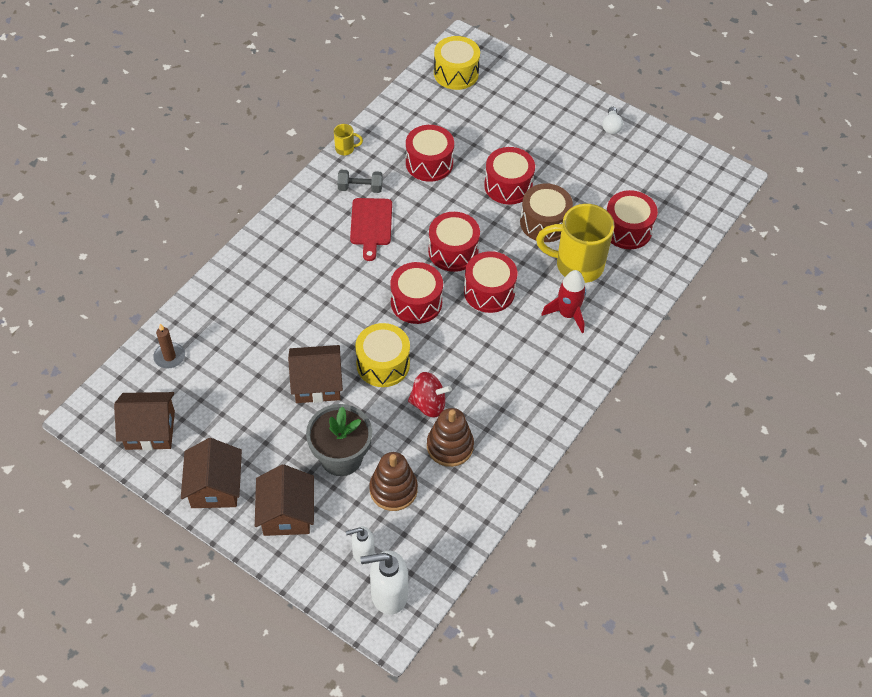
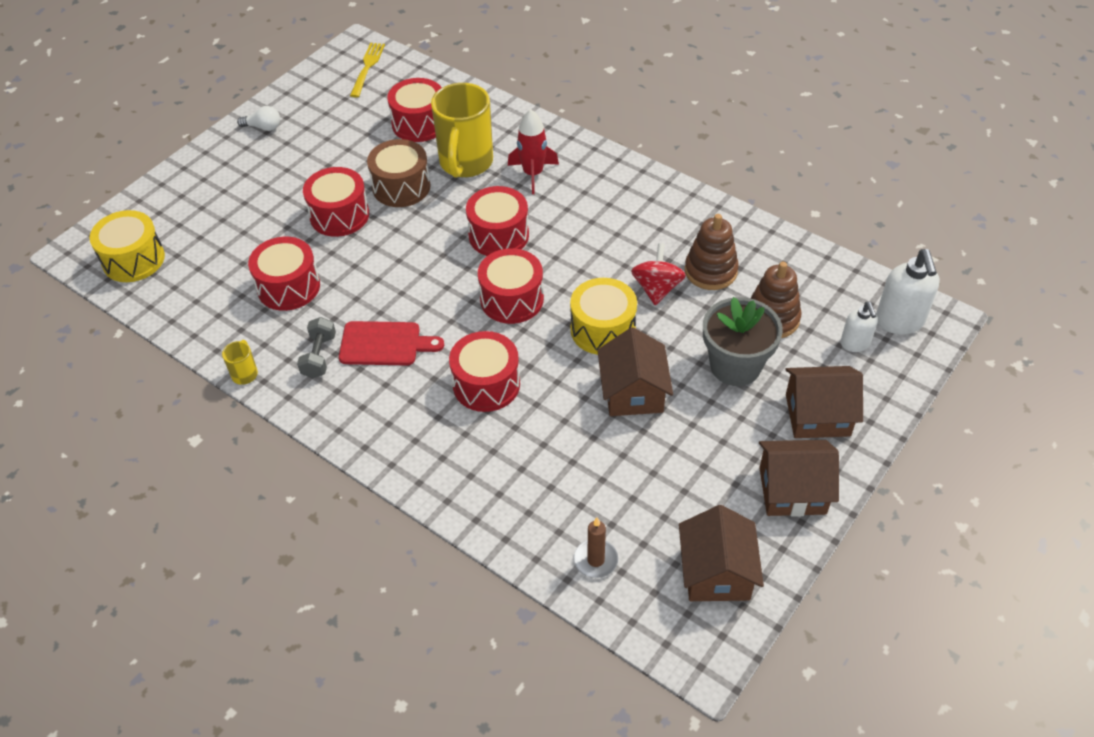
camera: 85 degrees left, 5 degrees down
(453, 251) = (436, 265): red drum -> red drum (486, 384)
(701, 187) = (367, 68): none -> yellow fork

